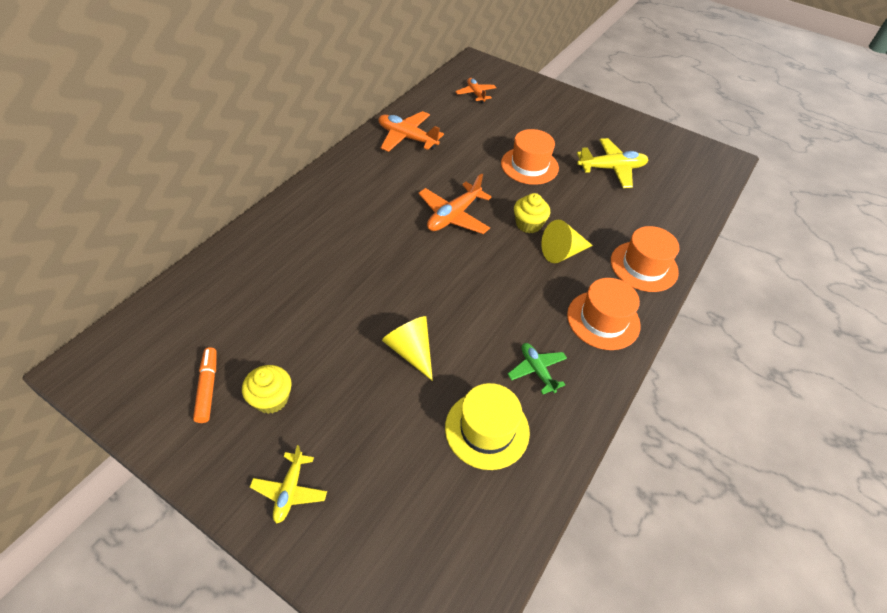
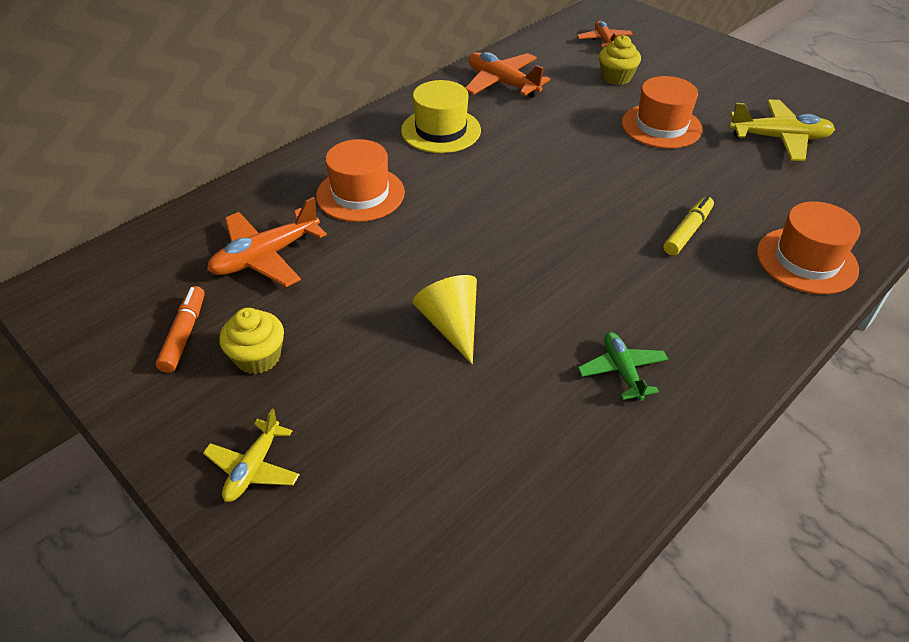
camera: 15 degrees right, 5 degrees down
(453, 216) = (544, 175): orange plane -> orange plane (266, 256)
(487, 429) = (535, 434): yellow hat -> yellow hat (441, 130)
(528, 224) = (646, 194): yellow cupcake -> yellow cupcake (616, 77)
(562, 252) = (687, 231): yellow cone -> yellow marker
(603, 320) = (732, 320): orange hat -> orange hat (360, 194)

